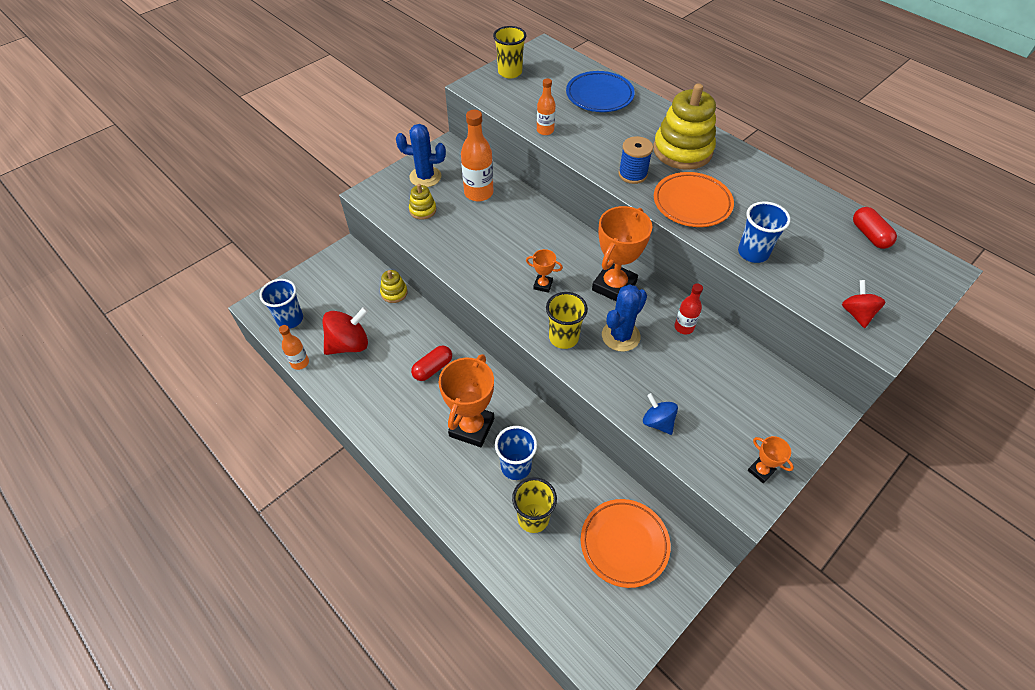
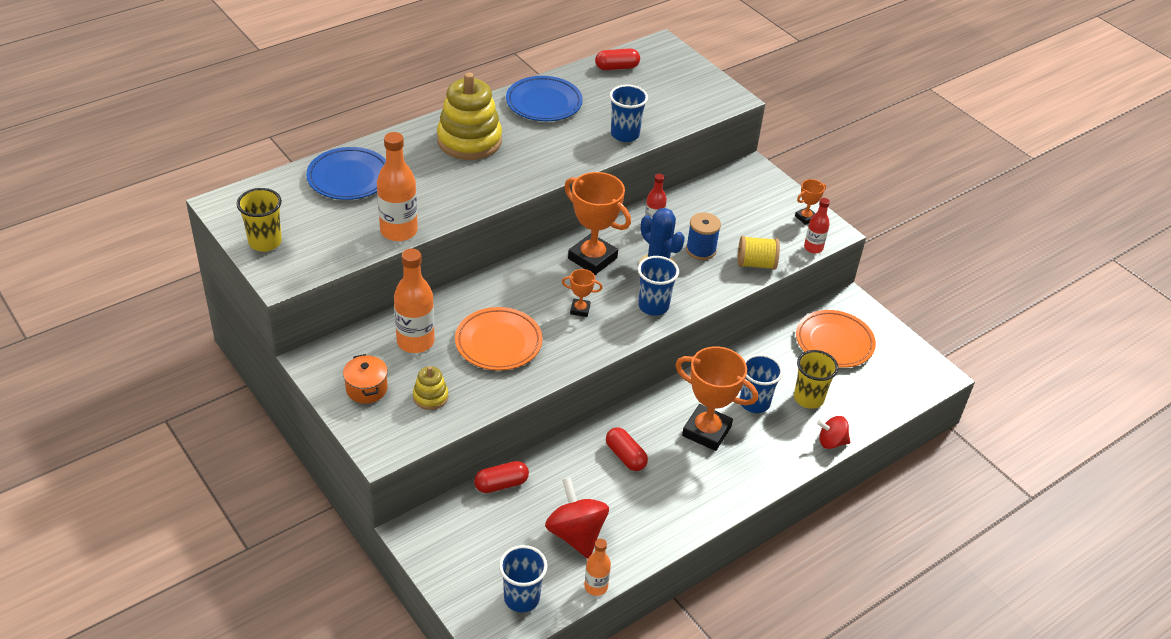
camera: 85 degrees left, 10 degrees down
(394, 293) = (501, 484): yellow stacking toy -> red capsule
(425, 177) = (366, 389): blue cactus -> orange pot
(543, 285) = (580, 309): orange trophy -> orange trophy turned 75 degrees clockwise
(545, 130) = (399, 231): orange bottle -> orange bottle, size x1.73
(563, 338) = (653, 306): yellow cup -> blue cup
(632, 174) = (496, 181): blue spool -> blue spool (701, 250)
(657, 422) = (756, 264): blue spinning top -> yellow spool
(692, 203) = (551, 153): orange plate -> orange plate (498, 343)
(708, 480) = (813, 248): none -> red bottle
(769, 189) = (544, 103): none -> blue plate
(856, 313) = (702, 101): red spinning top -> red spinning top (831, 442)

